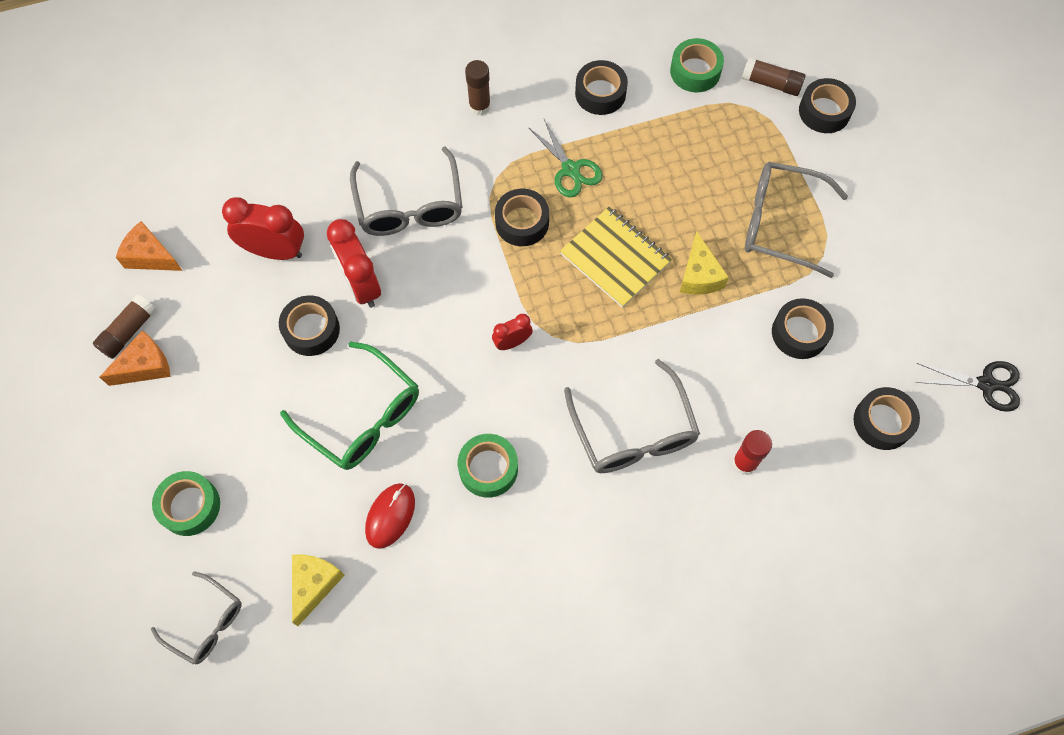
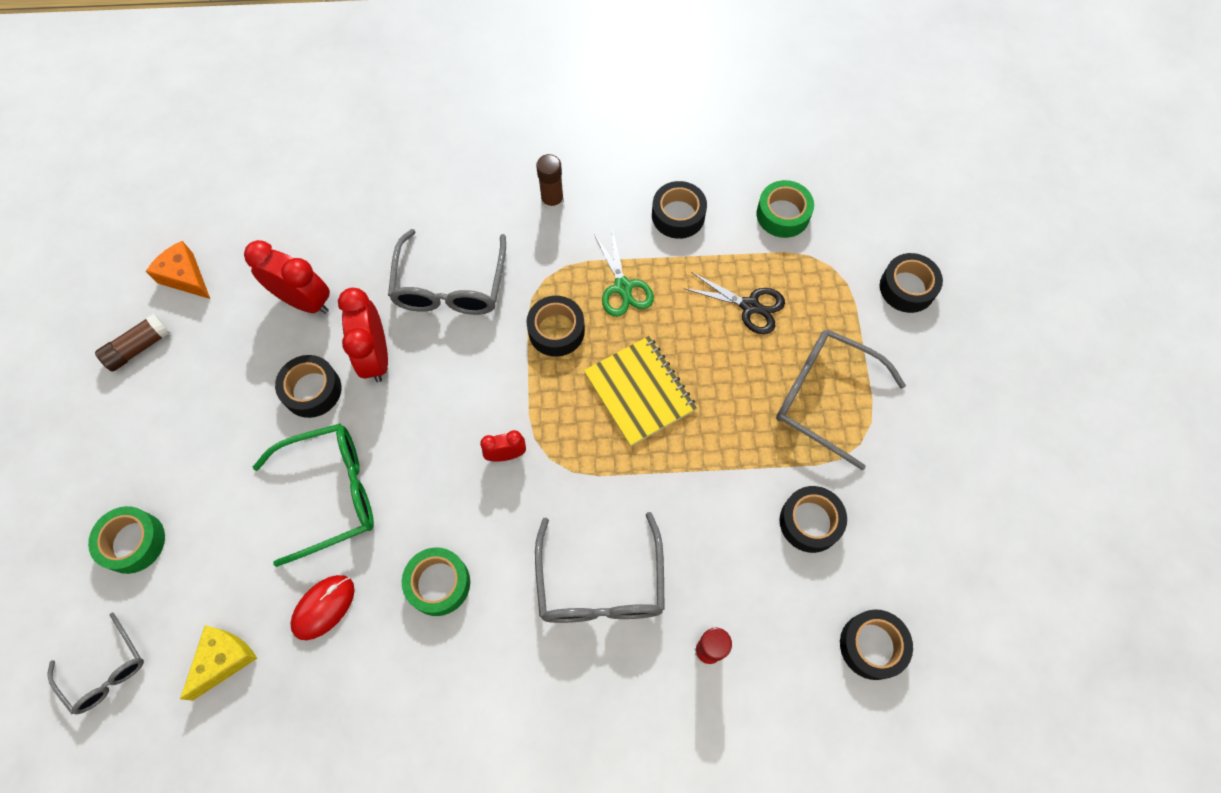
camera: 15 degrees right, 0 degrees up
(145, 366) = (142, 386): orange cheese -> none
(362, 416) = (331, 493): green glasses -> green glasses turned 75 degrees counterclockwise
(699, 275) = (721, 432): yellow cheese -> none
(771, 83) = (859, 245): brown glue stick -> none
(986, 384) = (1001, 634): black scissors -> black scissors (750, 306)

